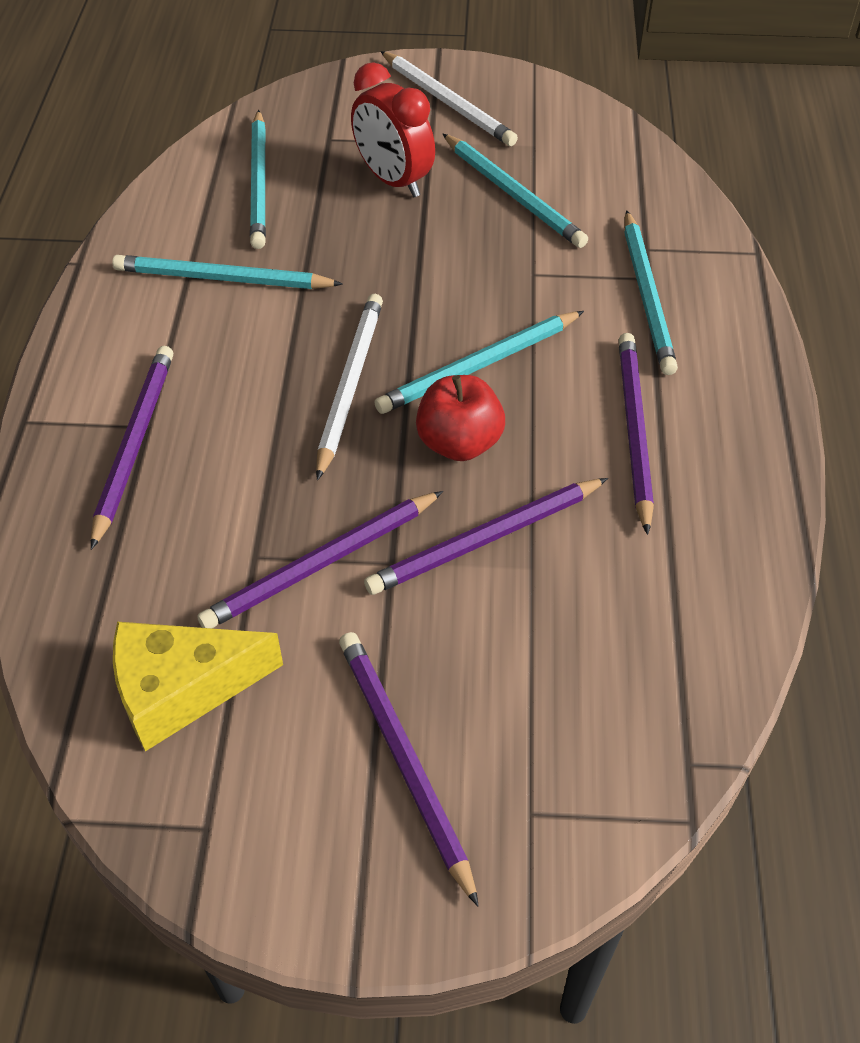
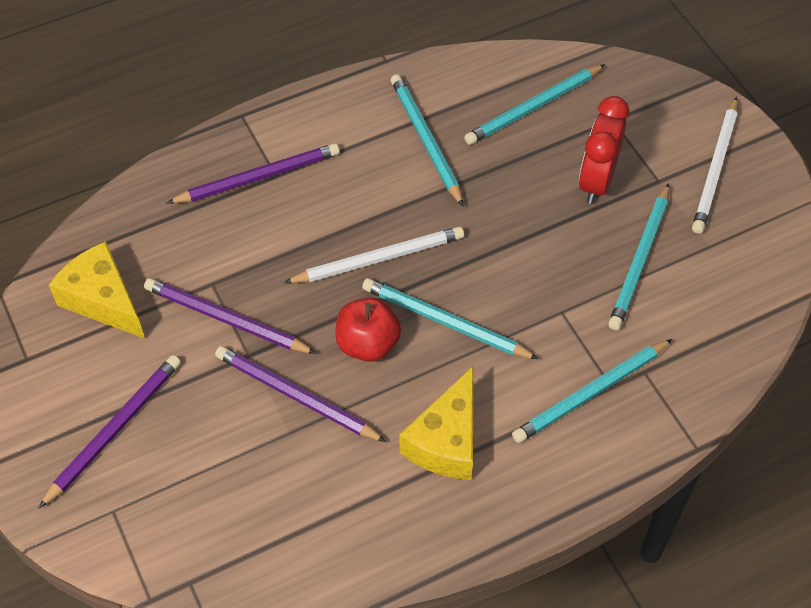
camera: 60 degrees right, 5 degrees up
(633, 430) = (446, 441): purple pencil -> yellow cheese

